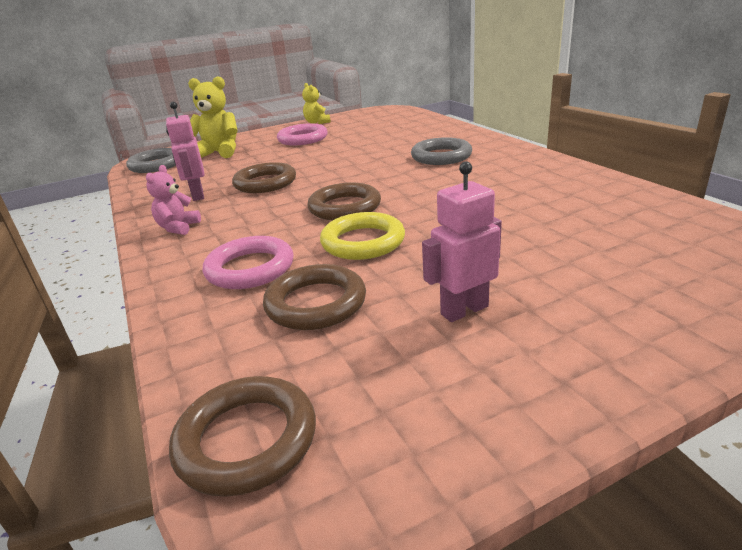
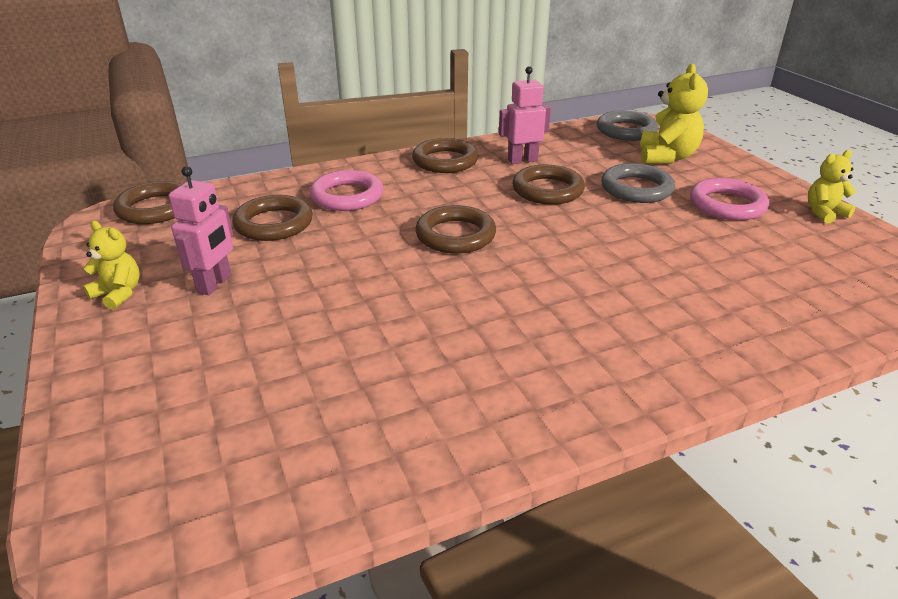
camera: 90 degrees right, 5 degrees up
(178, 228) = (445, 161): pink teddy bear -> brown ring
(363, 242) = (365, 244): yellow ring -> none
(441, 156) = (623, 312): grey ring -> grey ring (636, 189)
(464, 310) = (215, 284): pink robot -> pink robot turned 45 degrees clockwise
(516, 382) = (119, 294): none -> yellow teddy bear

